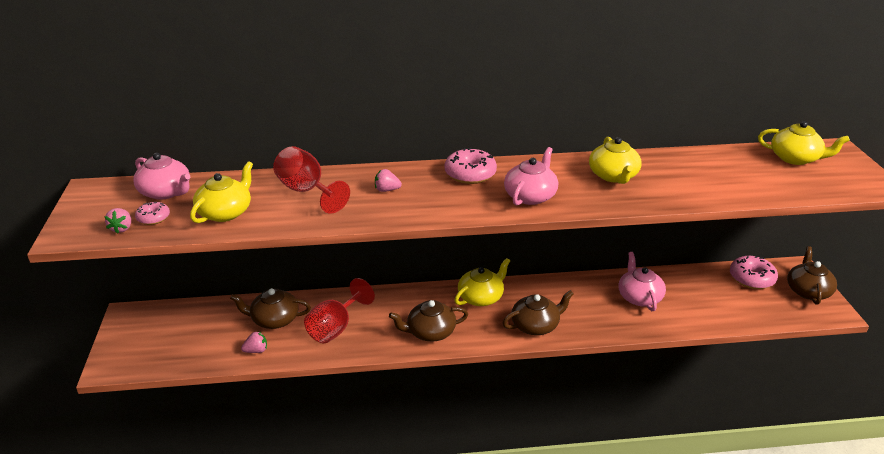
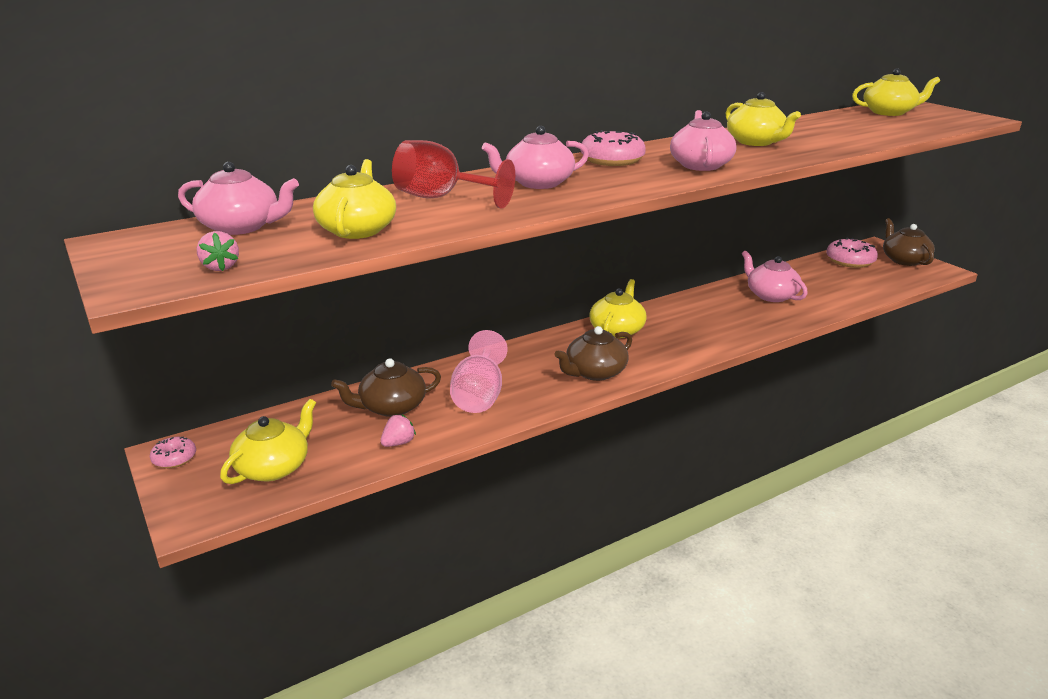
camera: 25 degrees left, 5 degrees down
(153, 218) = (257, 250): pink donut -> pink donut (174, 458)
(174, 345) = (274, 467): none -> yellow teapot
(335, 328) = (479, 396): red goblet -> pink goblet
(387, 190) = (538, 183): pink strawberry -> pink teapot
(535, 325) = (699, 340): brown teapot -> none

